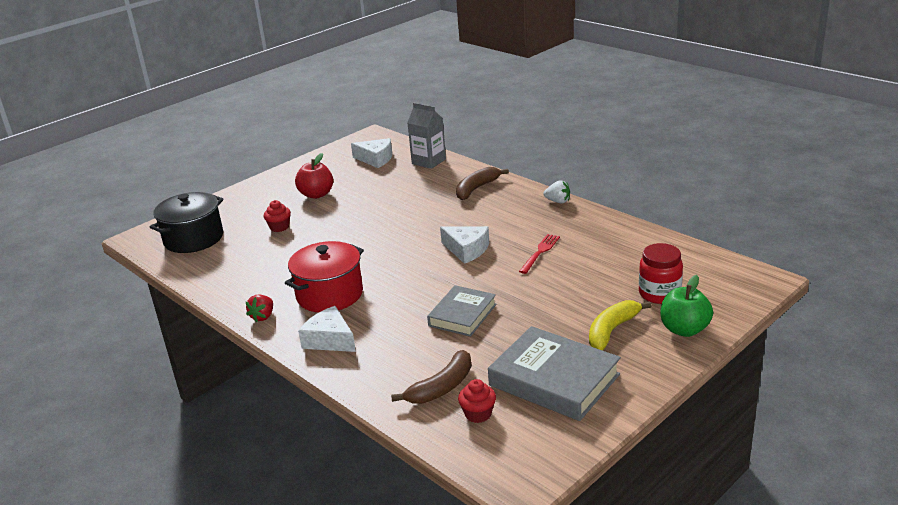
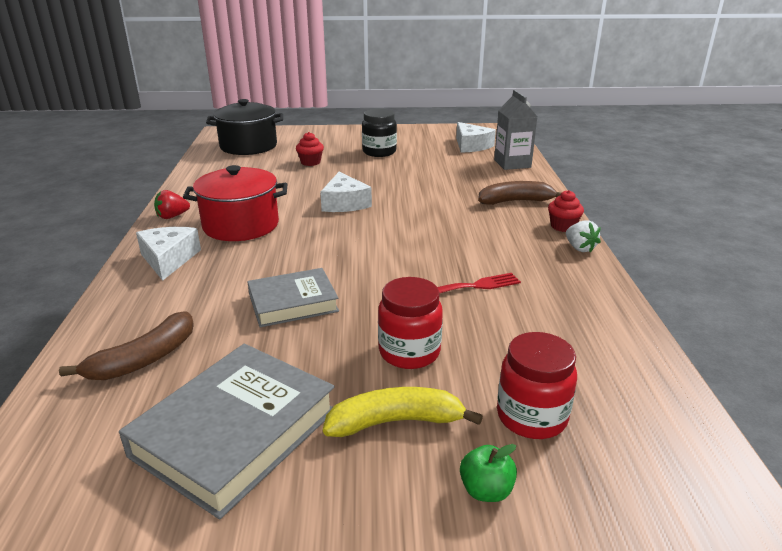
camera: 40 degrees right, 0 degrees up
(316, 194) = (379, 152): red apple -> black jar
(442, 387) = (144, 359): brown banana -> brown banana turned 45 degrees counterclockwise
(467, 250) = (409, 247): white cheese -> white cheese (344, 203)
(478, 414) = (111, 411): red cupcake -> red cupcake (563, 226)
(554, 380) = (235, 432): grey book -> grey book turned 45 degrees clockwise
(566, 301) = (409, 352): none -> red jar
(684, 329) = (486, 490): green apple -> green apple, size x0.60

